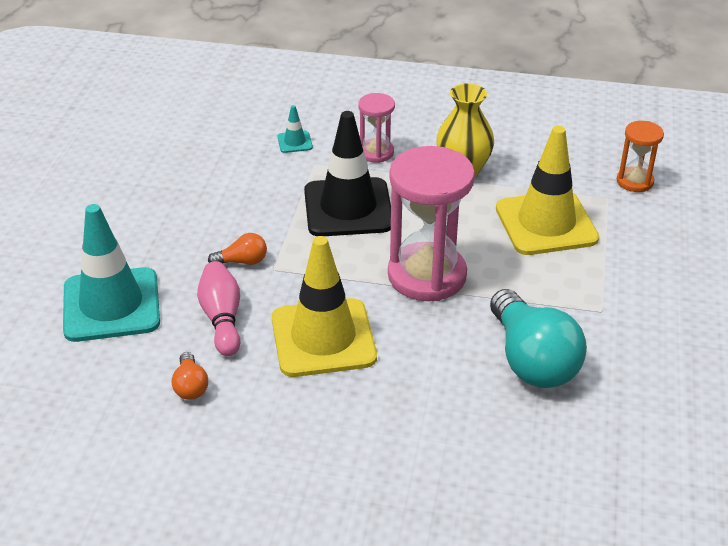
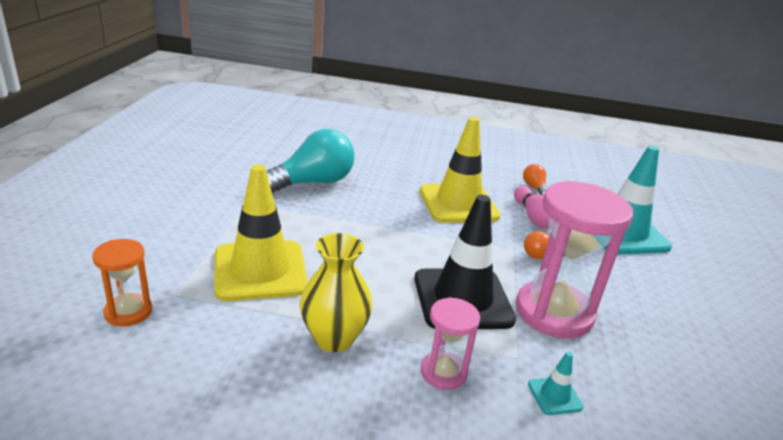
camera: 175 degrees right, 10 degrees down
(427, 275) = (383, 235): pink hourglass -> pink hourglass (554, 312)
(532, 360) = (313, 182): turquoise light bulb -> turquoise light bulb turned 75 degrees clockwise

